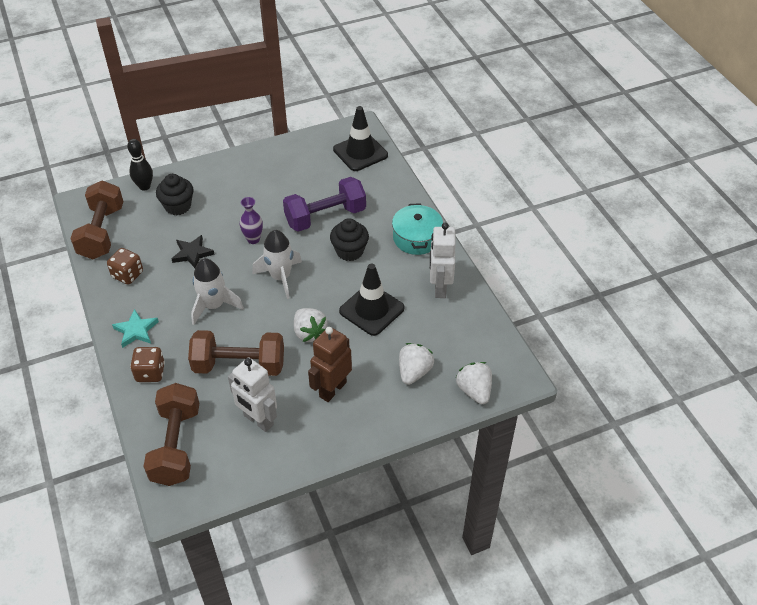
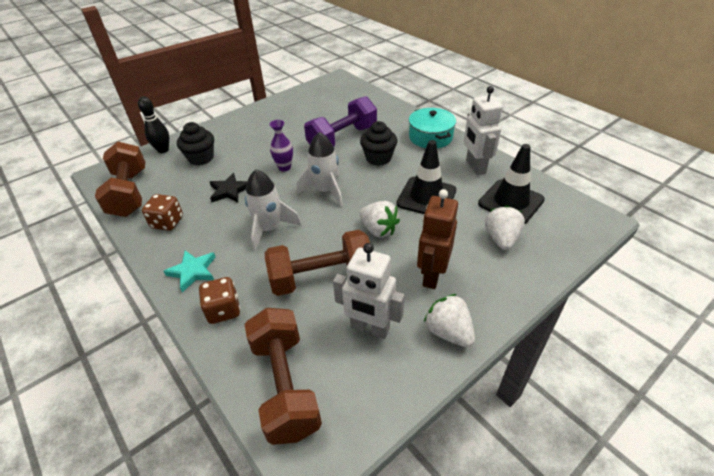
camera: 15 degrees left, 5 degrees down
(360, 152) = (347, 93): black traffic cone -> black traffic cone (511, 202)
(474, 391) = (569, 241): white strawberry -> white strawberry (448, 332)

